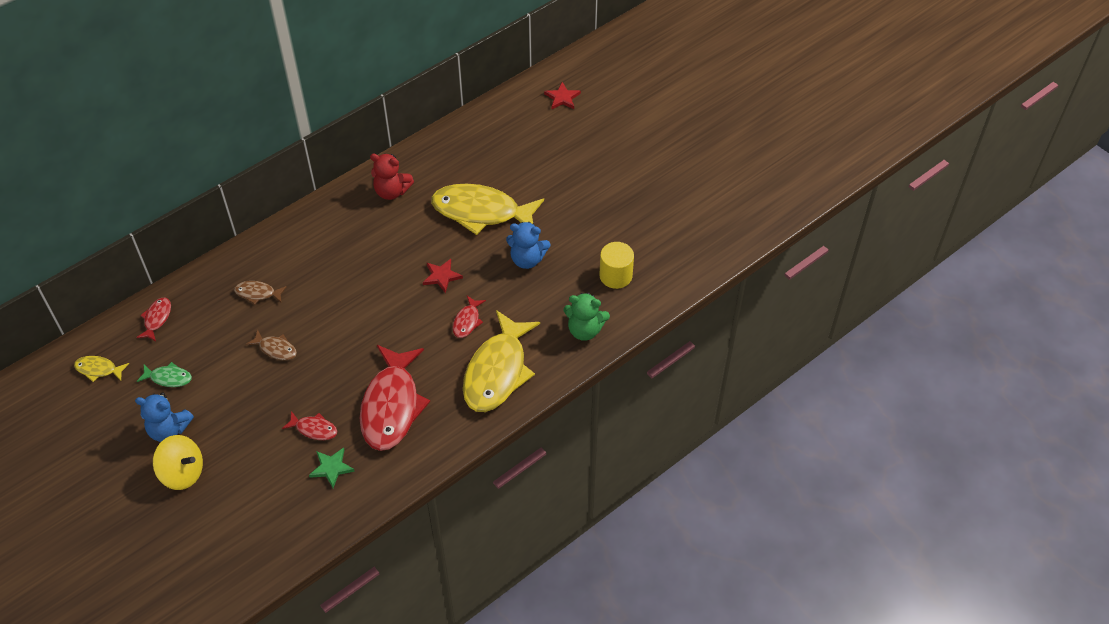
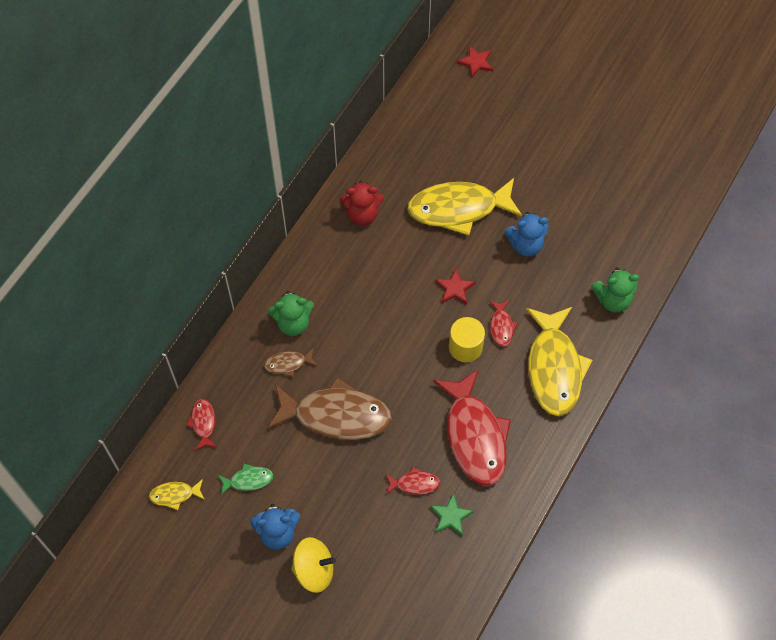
camera: 20 degrees left, 10 degrees up
(276, 349) = (336, 415): brown fish -> brown fish, size x2.27
(281, 261) = (293, 323): none -> green teddy bear
(615, 276) = (614, 235): yellow cylinder -> yellow cylinder (465, 347)

